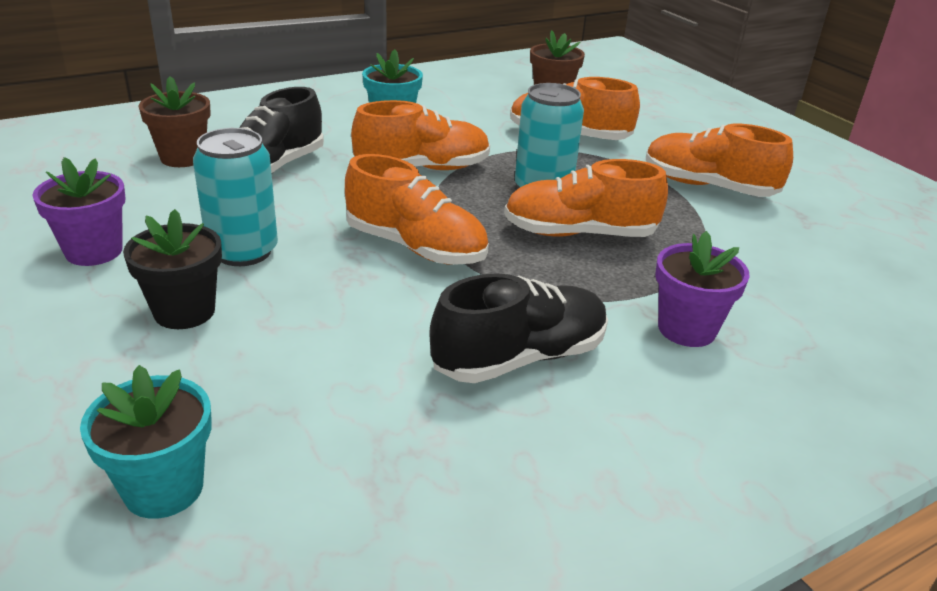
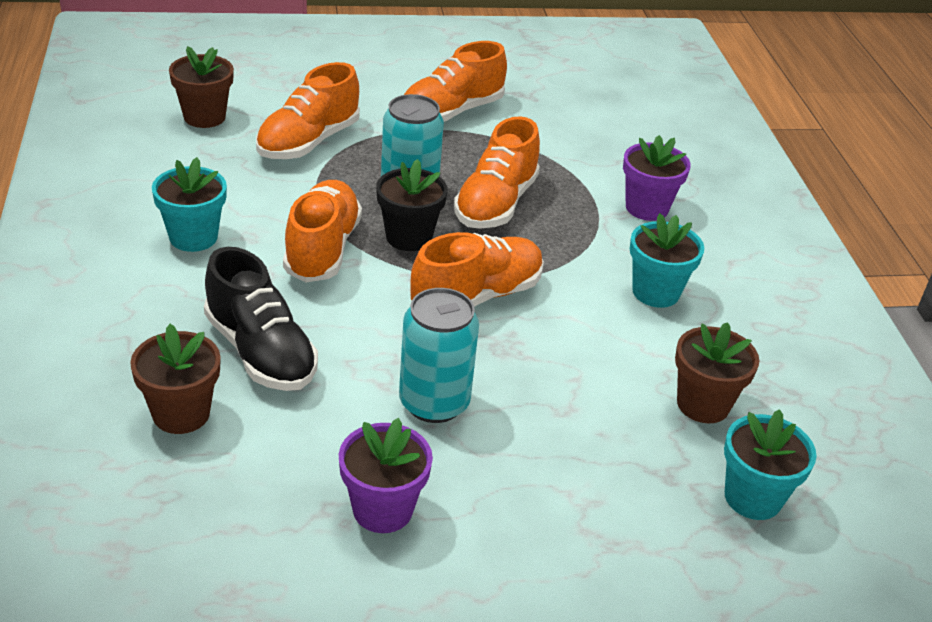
camera: 70 degrees left, 5 degrees up
(184, 311) = (526, 457): black flower pot -> black flower pot (409, 237)
(325, 423) = (703, 404): none -> brown flower pot
(520, 358) = (655, 292): black shoe -> turquoise flower pot

